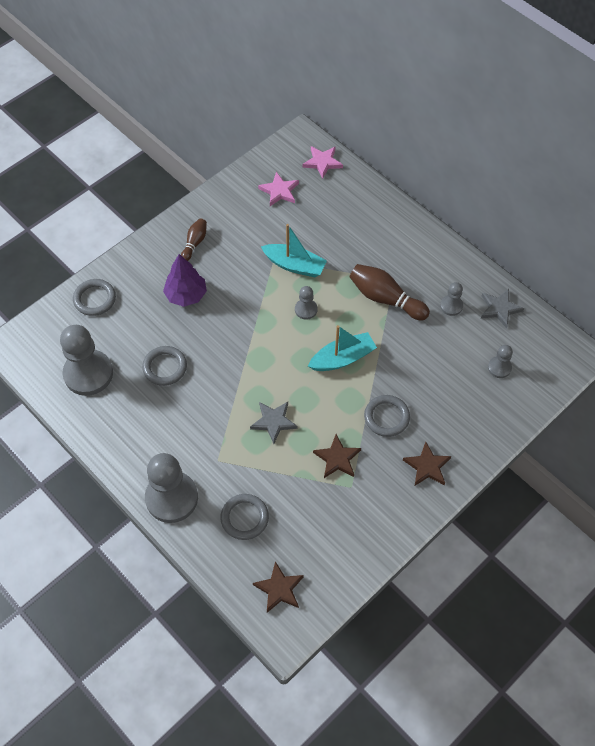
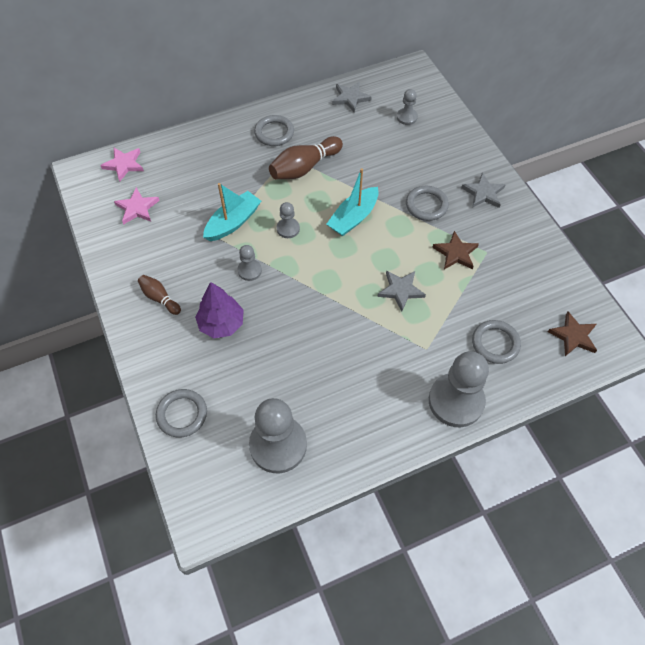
camera: 70 degrees left, 0 degrees up
(165, 367) = (301, 367): grey ring -> grey ring (274, 133)
(342, 358) = (353, 217): turquoise boat -> turquoise boat turned 135 degrees counterclockwise
(427, 466) = (483, 193): brown star -> grey star
(451, 306) = (333, 126): grey pawn -> grey pawn (249, 270)

